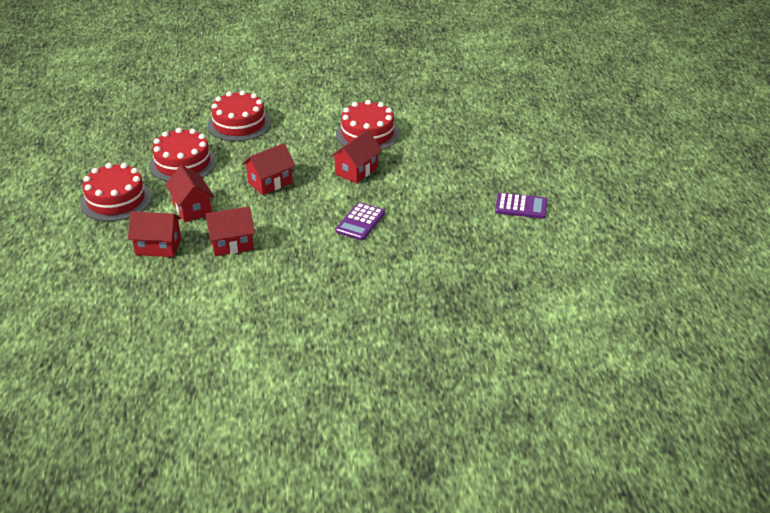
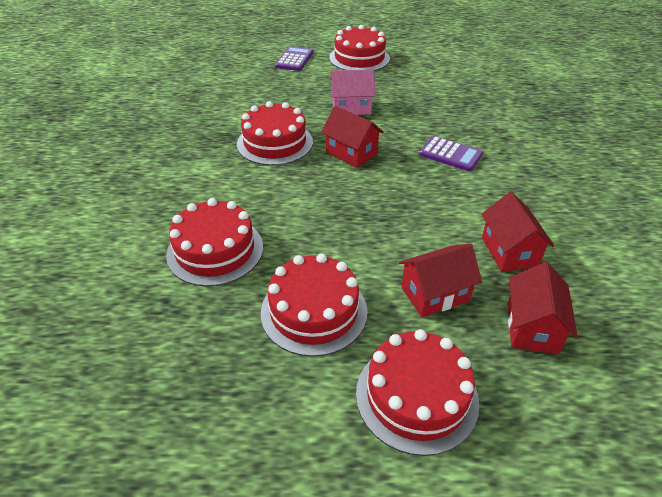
camera: 85 degrees left, 5 degrees up
(270, 182) = (372, 219): red house -> none
(433, 168) = (351, 107): none -> pink house
(521, 206) = (417, 71): purple calculator -> purple calculator (294, 59)
(540, 169) = (359, 58): none -> red cake

